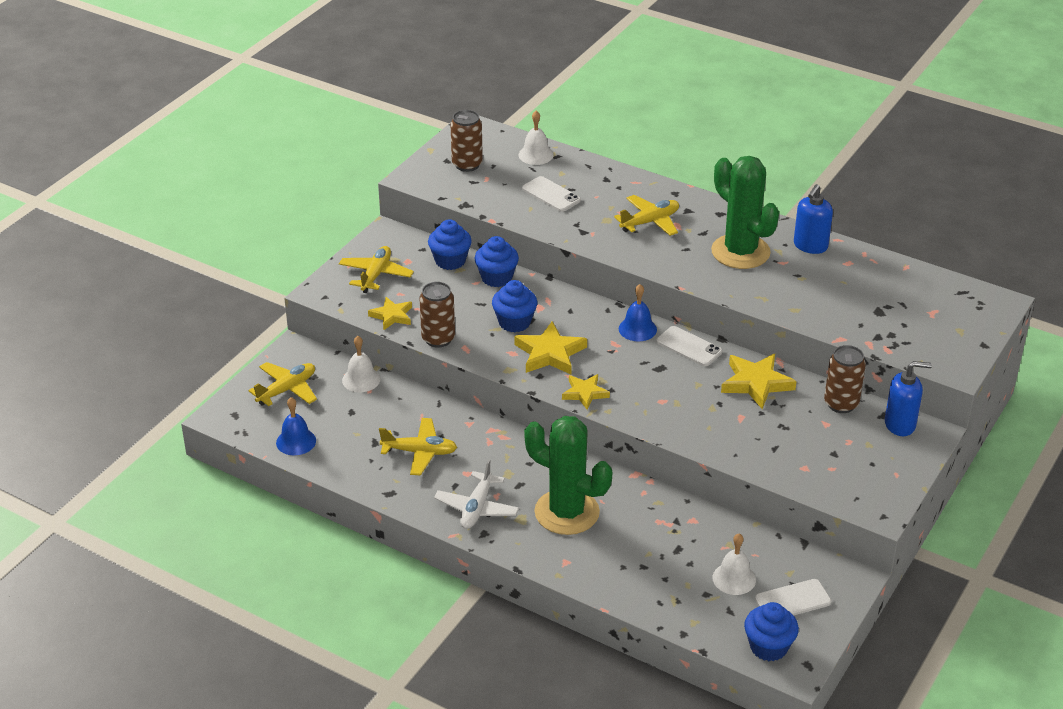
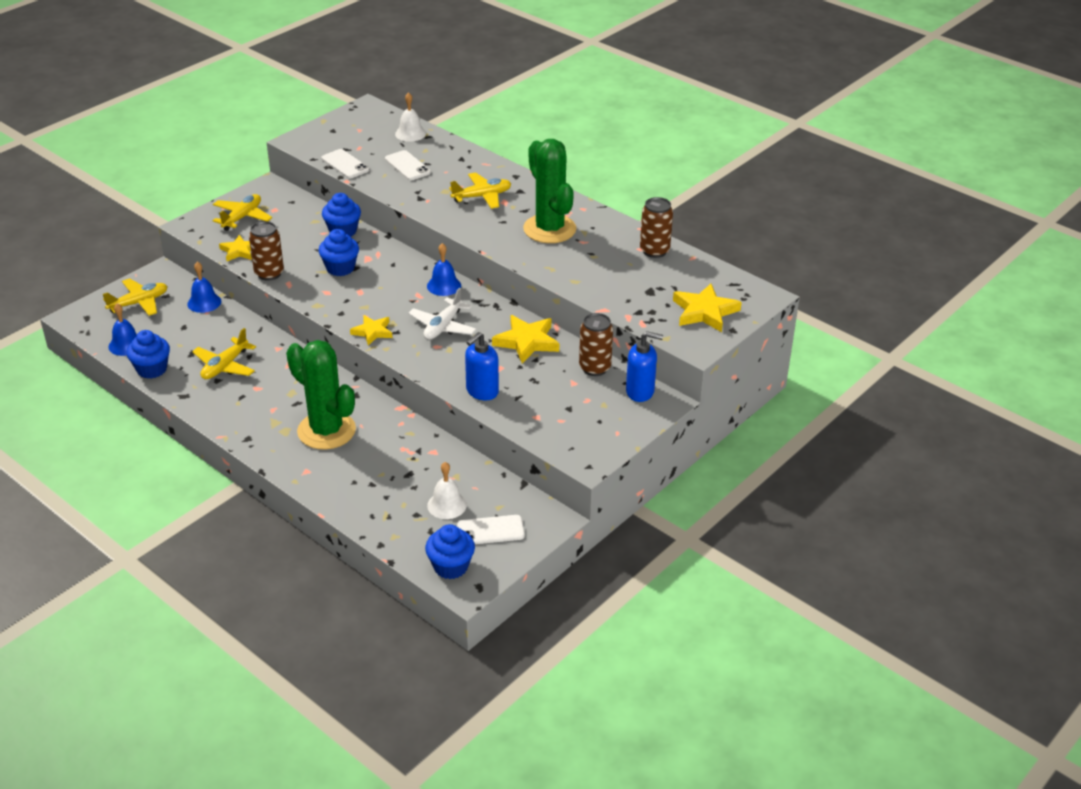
camera: 10 degrees right, 0 degrees up
(361, 379) = (204, 302): white bell -> blue bell
(420, 452) = (225, 366): yellow plane -> yellow plane turned 105 degrees clockwise
(450, 261) = (310, 213): blue cupcake -> blue cupcake (152, 369)
(467, 164) = (348, 135): brown can -> brown can (654, 251)
(477, 508) = (251, 417): white plane -> white plane (443, 326)
(550, 353) = (358, 296): yellow star -> yellow star (704, 312)
(689, 347) = (482, 305): white phone -> white phone (345, 164)
(810, 246) = (614, 231): blue soap dispenser -> blue soap dispenser (482, 391)

